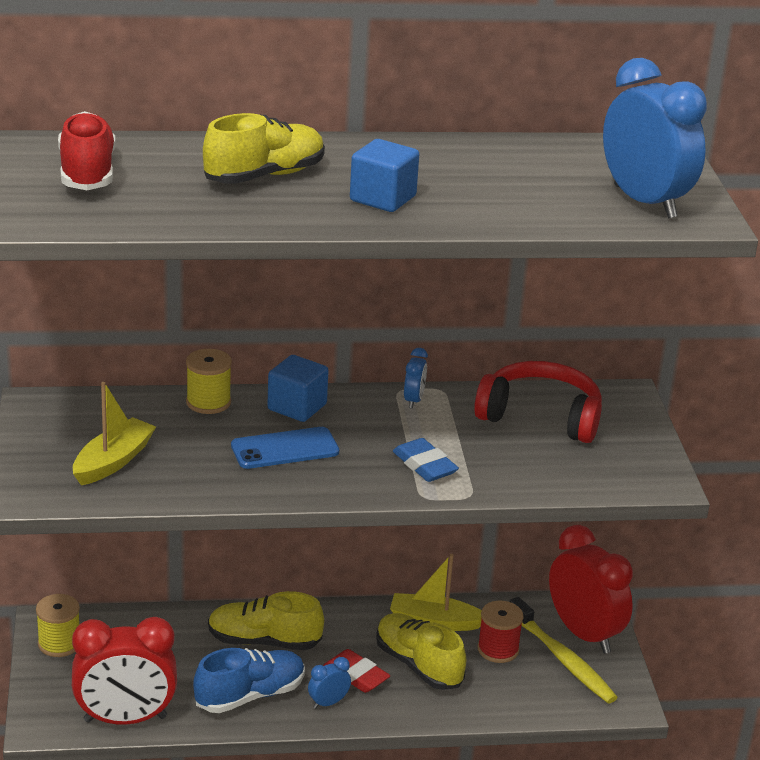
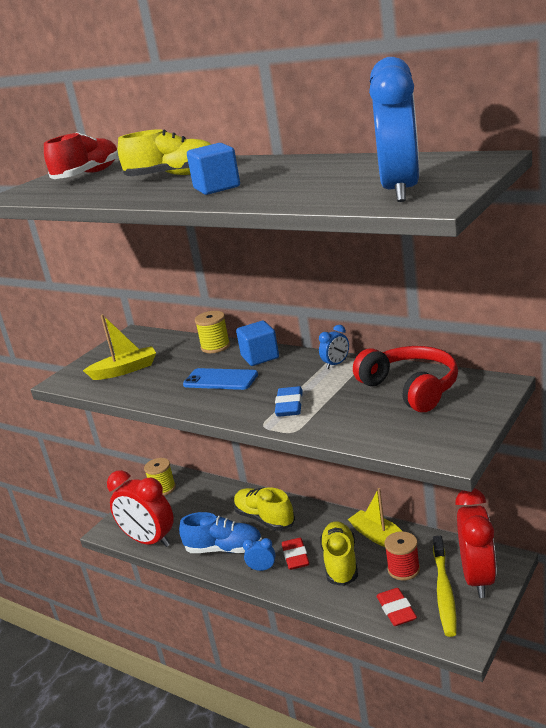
camera: 45 degrees right, 5 degrees down
(532, 696) = (396, 610): none -> red eraser

